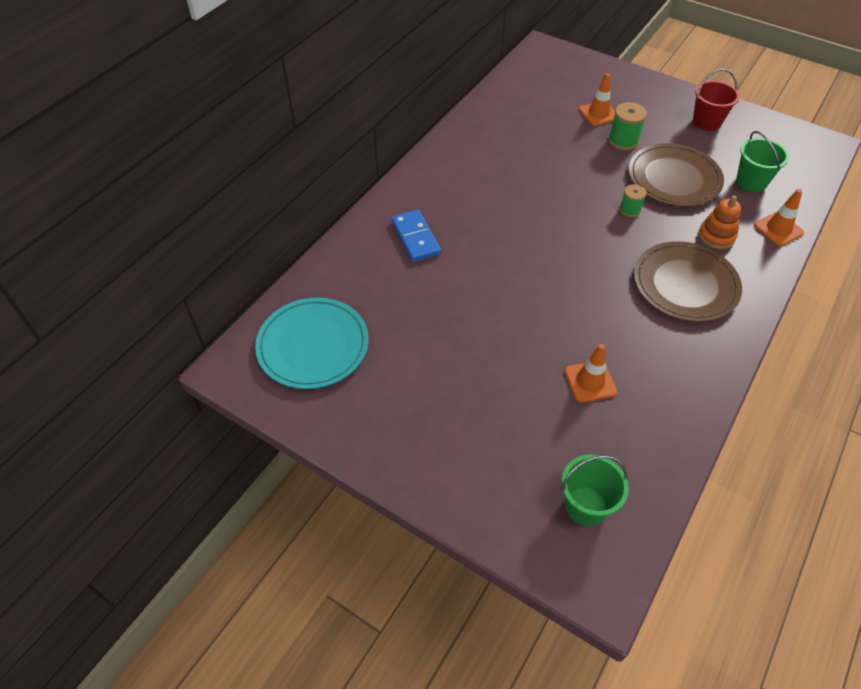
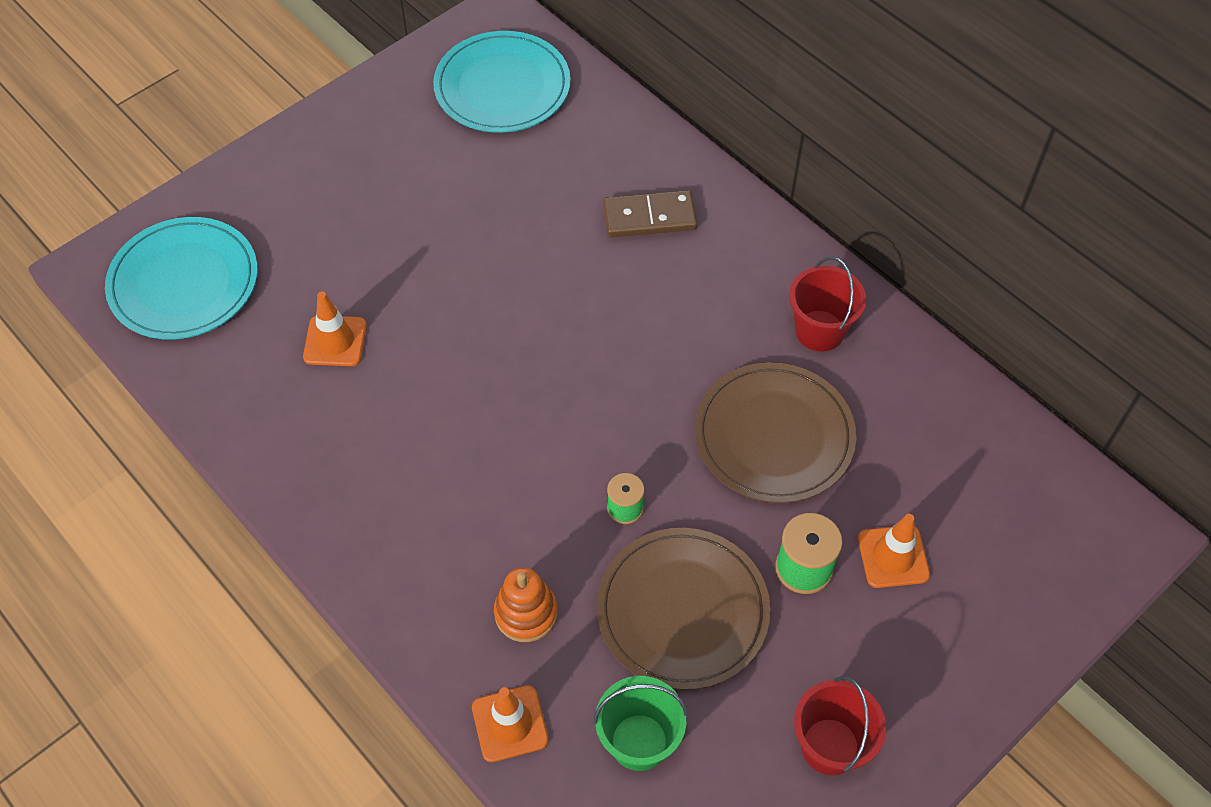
camera: 105 degrees right, 5 degrees up
(416, 238) = (649, 217): blue domino -> brown domino
(474, 153) = (819, 331): none -> red bucket
(585, 506) = (184, 282): green bucket -> turquoise plate
(685, 284) = (446, 521): brown plate -> brown plate (774, 436)

